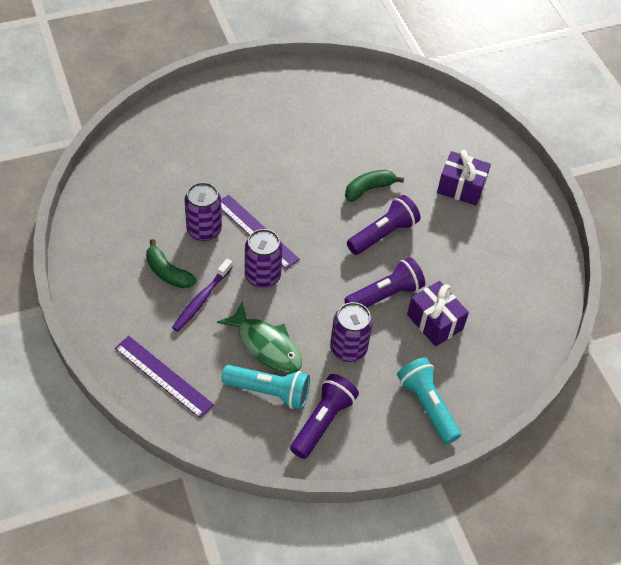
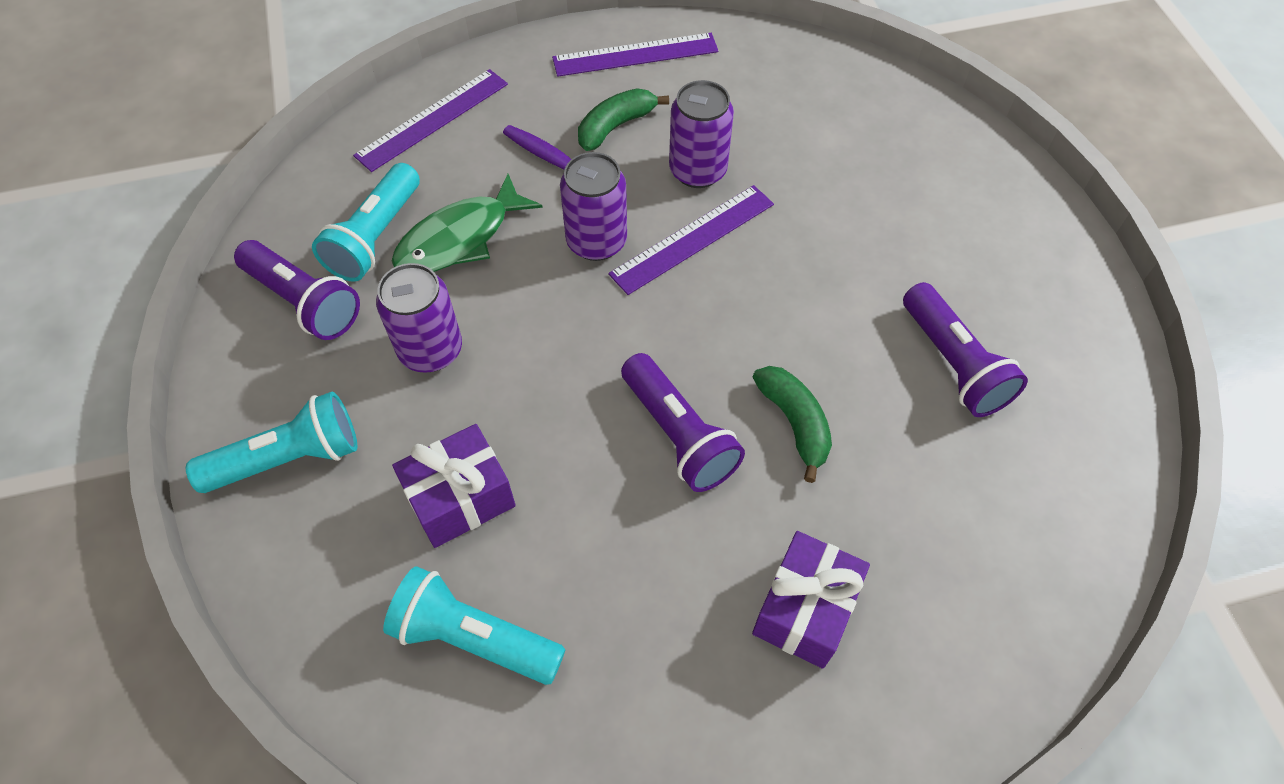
camera: 100 degrees right, 5 degrees up
(100, 265) = (635, 55): none -> purple ruler
(385, 295) = (534, 420): purple flashlight -> purple flashlight (953, 364)
(502, 307) = (474, 637): none -> turquoise flashlight

